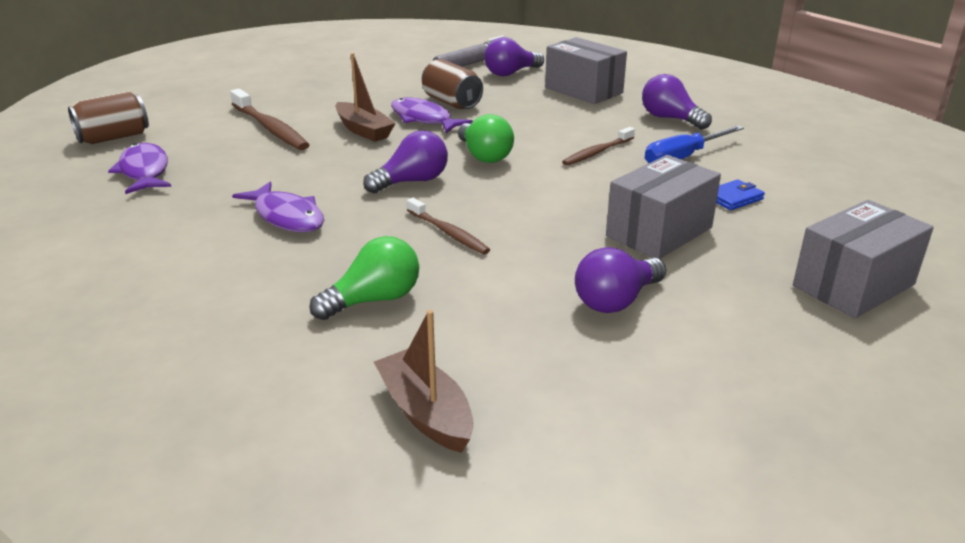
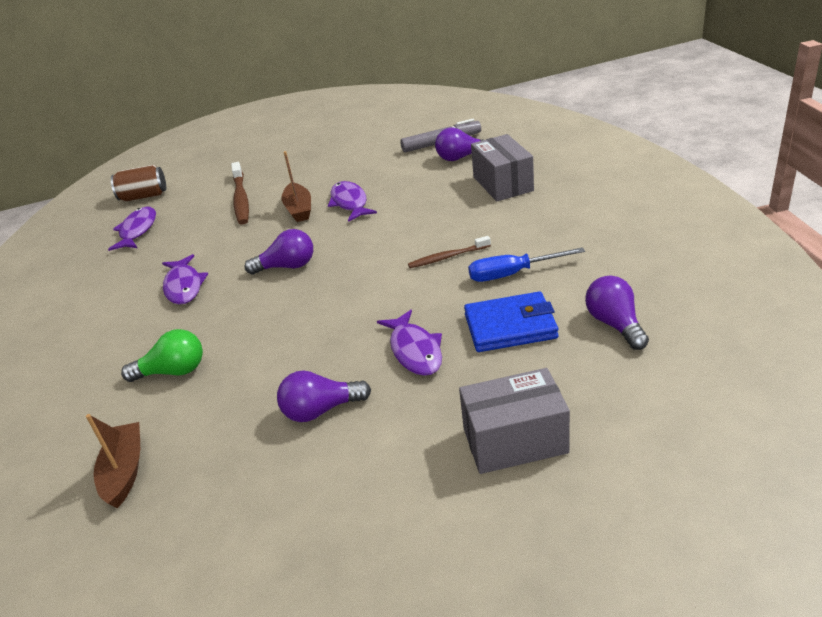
camera: 30 degrees right, 5 degrees up
(448, 233) = (268, 321): brown toothbrush -> none
(451, 102) = (386, 187): brown can -> none
(484, 156) = (359, 248): green light bulb -> none
(659, 232) = (415, 351): grey box -> purple fish
(670, 119) = (546, 227): purple light bulb -> purple light bulb (615, 324)
(733, 198) = (510, 326): blue wallet -> blue wallet, size x1.95

